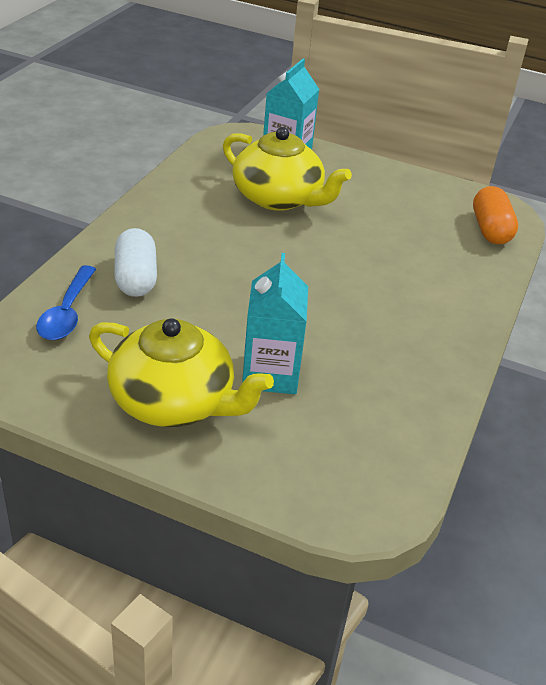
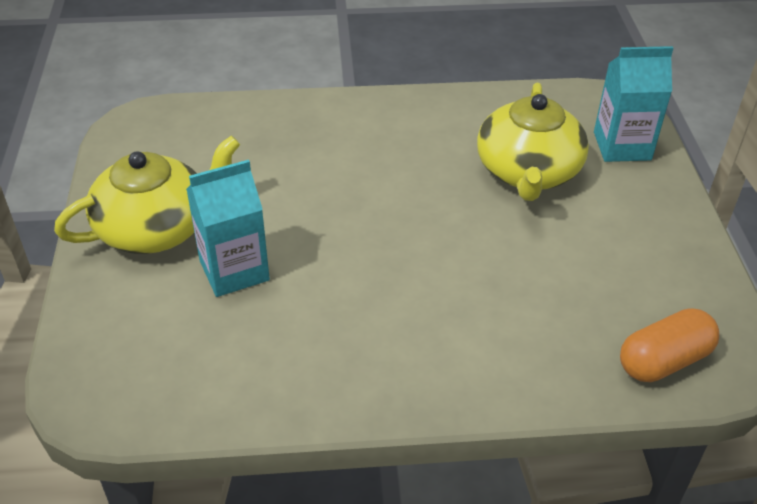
camera: 65 degrees right, 5 degrees up
(67, 313) = (225, 127): blue spoon -> none
(135, 278) = (304, 141): white capsule -> none
(174, 401) = (156, 227): yellow teapot -> yellow teapot turned 120 degrees counterclockwise

